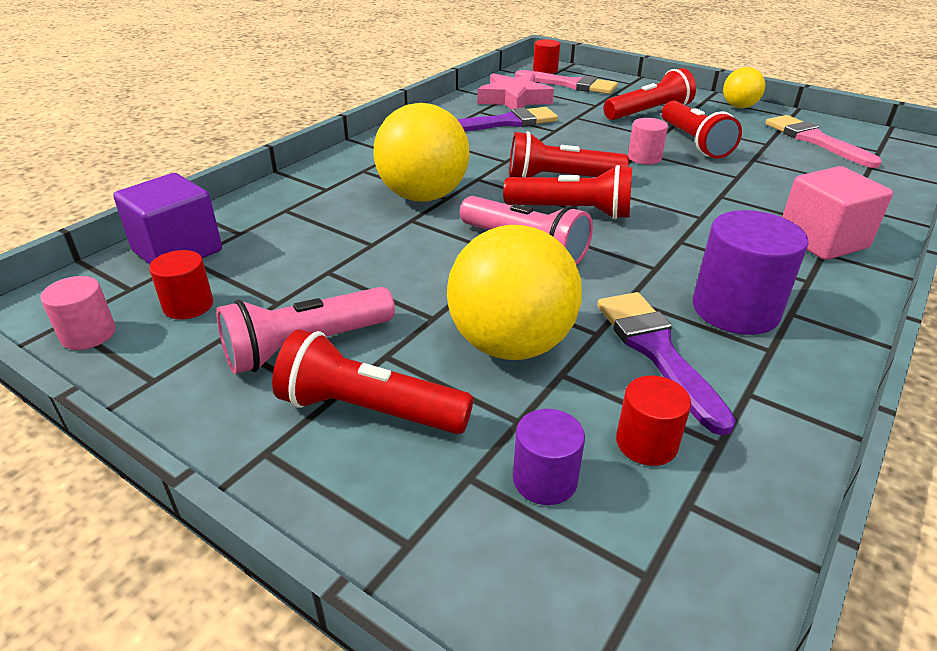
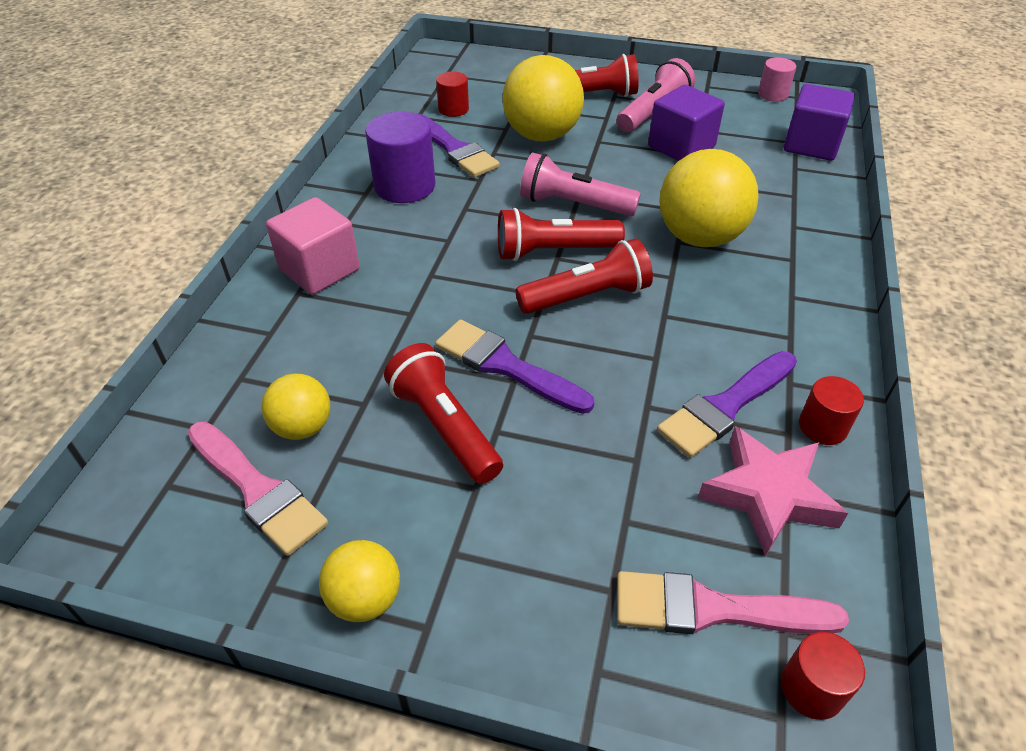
camera: 160 degrees right, 10 degrees up
(188, 305) = (746, 117): red cylinder -> red cylinder (822, 427)
(333, 283) = (681, 147): none -> purple cube
(545, 480) = (495, 90): purple cylinder -> none
(644, 158) = (505, 366): pink cylinder -> purple brush
(648, 113) = (528, 513): red flashlight -> none
(796, 156) = (303, 427): none -> yellow ball

